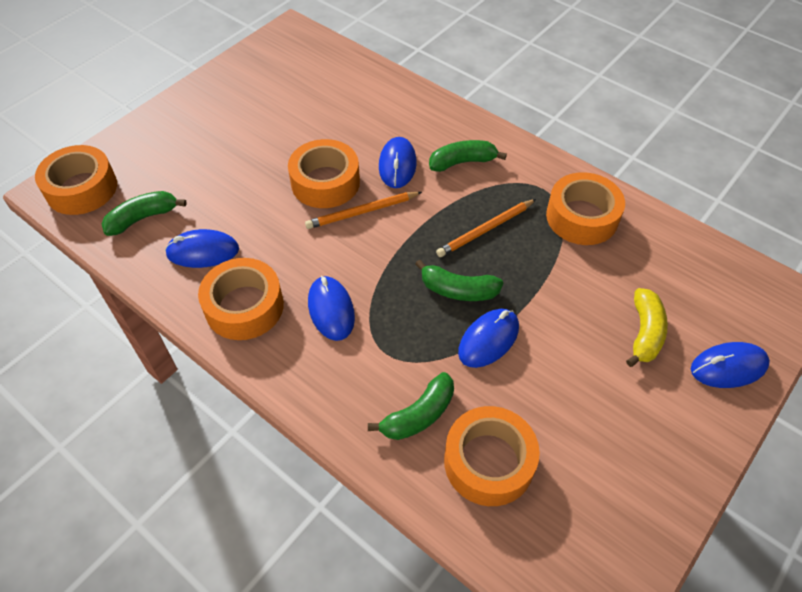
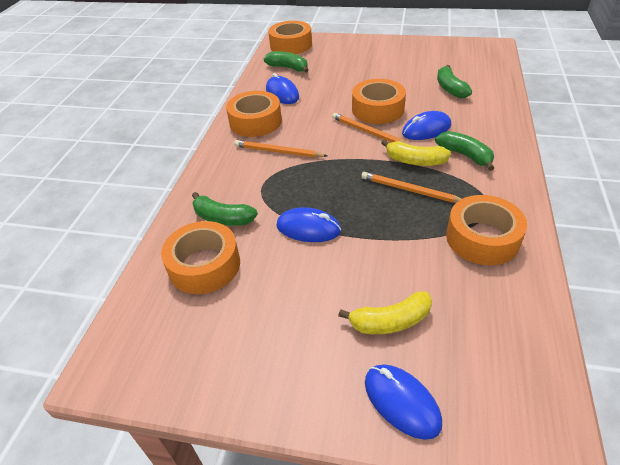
camera: 65 degrees right, 10 degrees down
(331, 310) = (278, 152): blue mouse -> orange pencil
(443, 202) = (415, 161): none -> yellow banana
(458, 290) = (340, 198): green banana -> green banana (450, 88)

